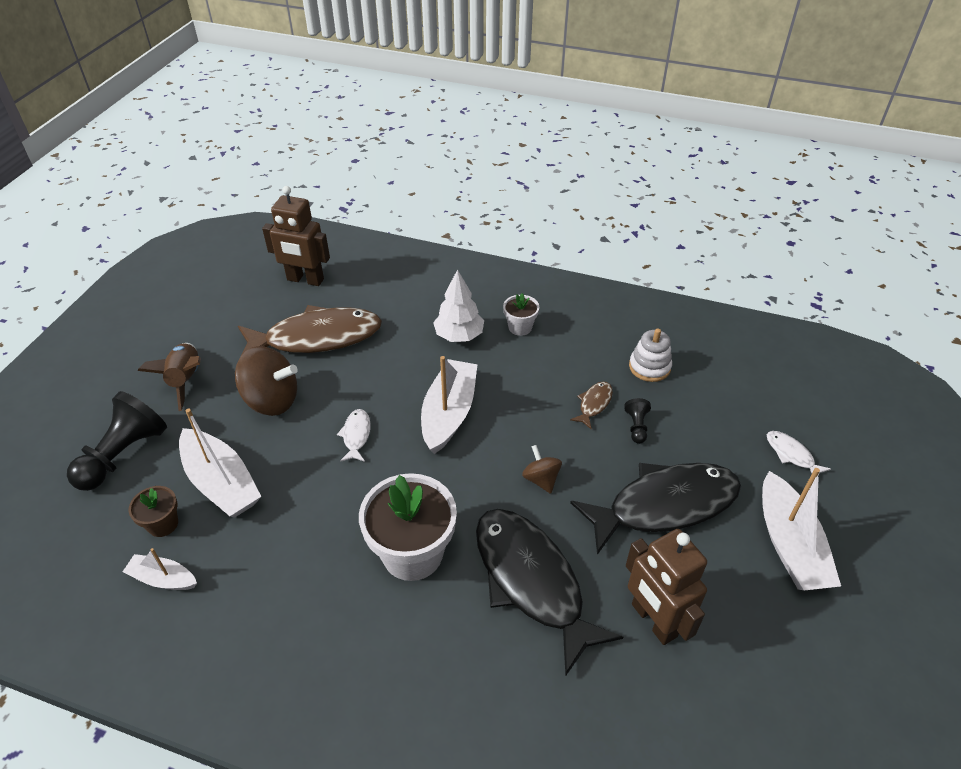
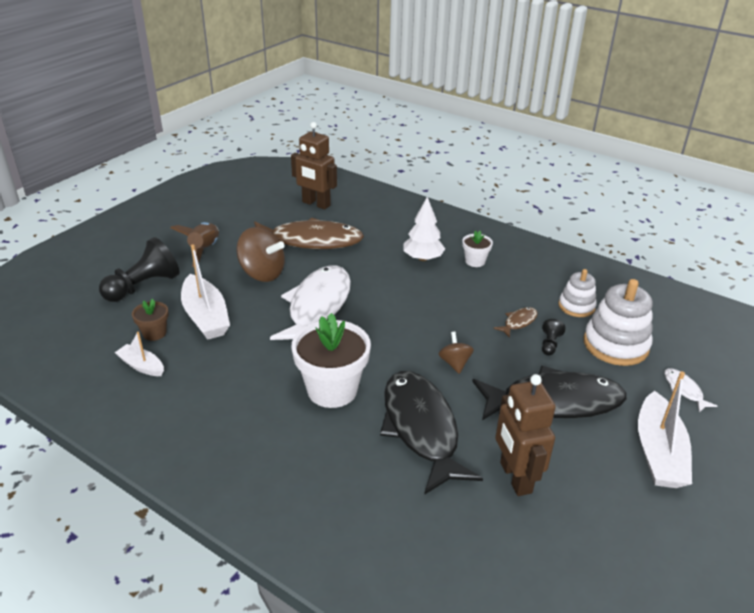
camera: 15 degrees right, 10 degrees down
(356, 435) = (317, 307): white fish -> white fish, size x2.41
(449, 413) = (395, 306): white boat -> none
(705, 411) = (615, 345): none -> white stacking toy

